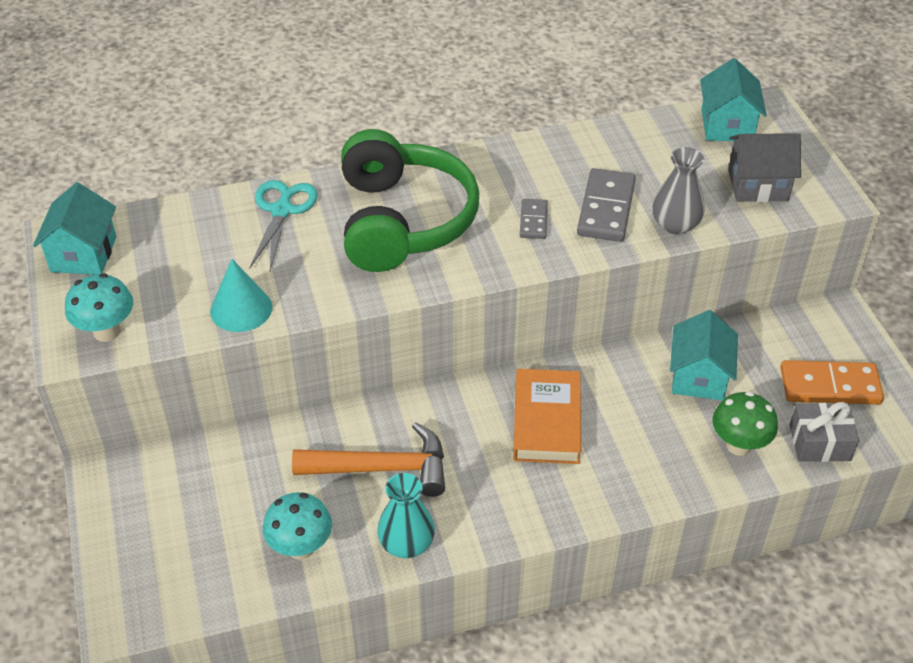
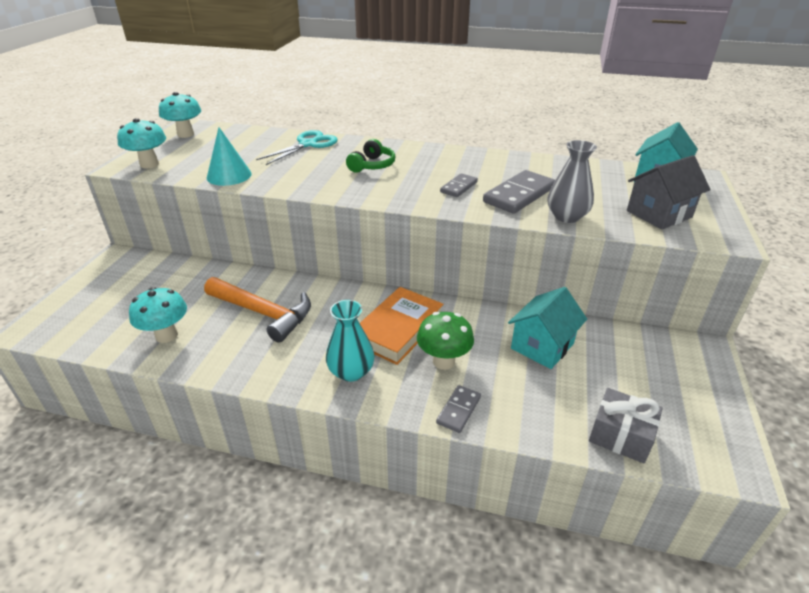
camera: 30 degrees right, 10 degrees down
(83, 254) = (185, 134): turquoise house -> turquoise mushroom
(402, 221) = (372, 165): green headphones -> green headphones, size x0.42
(406, 543) = (229, 362): turquoise vase -> turquoise vase (351, 372)
(672, 485) = (458, 410): none -> grey domino
(738, 445) = (540, 406): green mushroom -> green mushroom (443, 361)
(758, 185) = (659, 214): grey house -> grey house turned 60 degrees counterclockwise
(830, 386) = (660, 396): orange domino -> none

